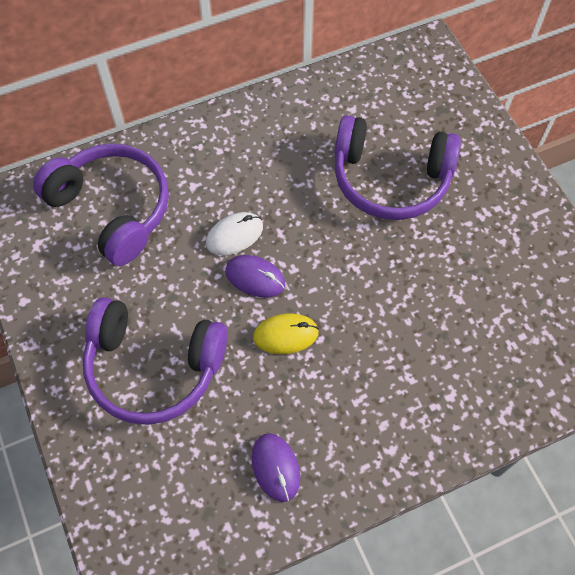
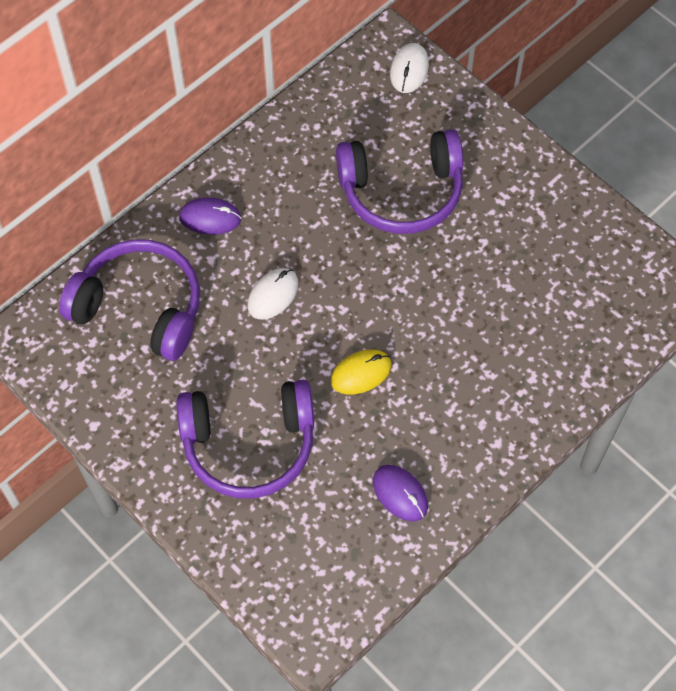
camera: 20 degrees left, 0 degrees up
(255, 277) = (310, 329): purple mouse -> purple mouse (210, 218)
(438, 75) = (409, 70): none -> white mouse

